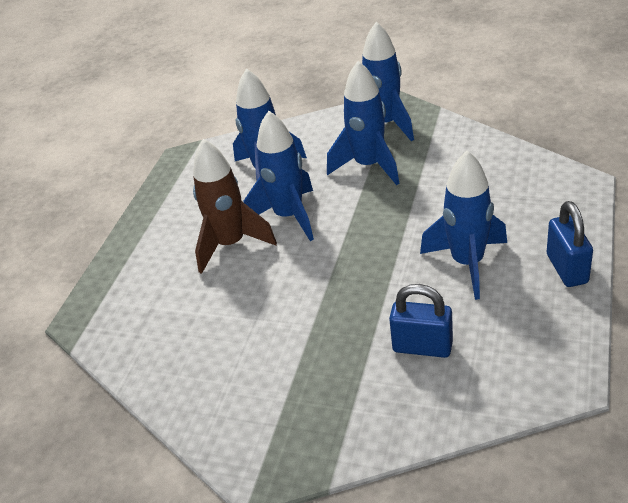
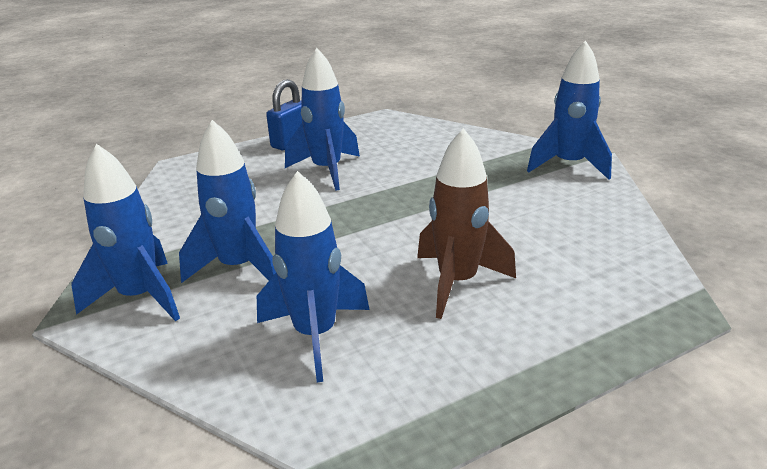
camera: 140 degrees left, 10 degrees down
(289, 216) = (374, 272): blue rocket -> blue rocket (568, 165)
(422, 347) = (424, 155): blue padlock -> none

